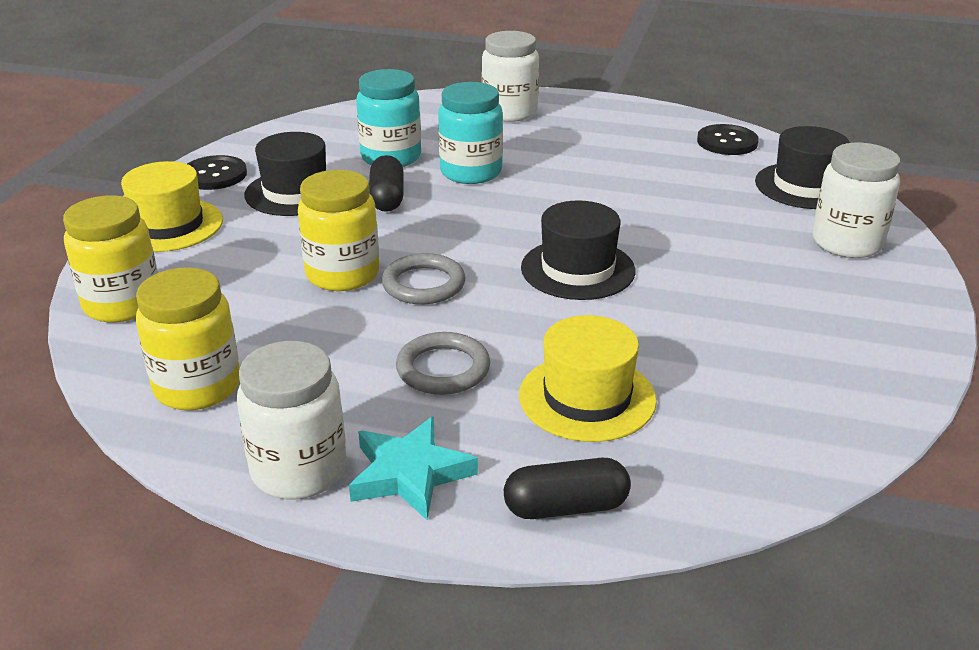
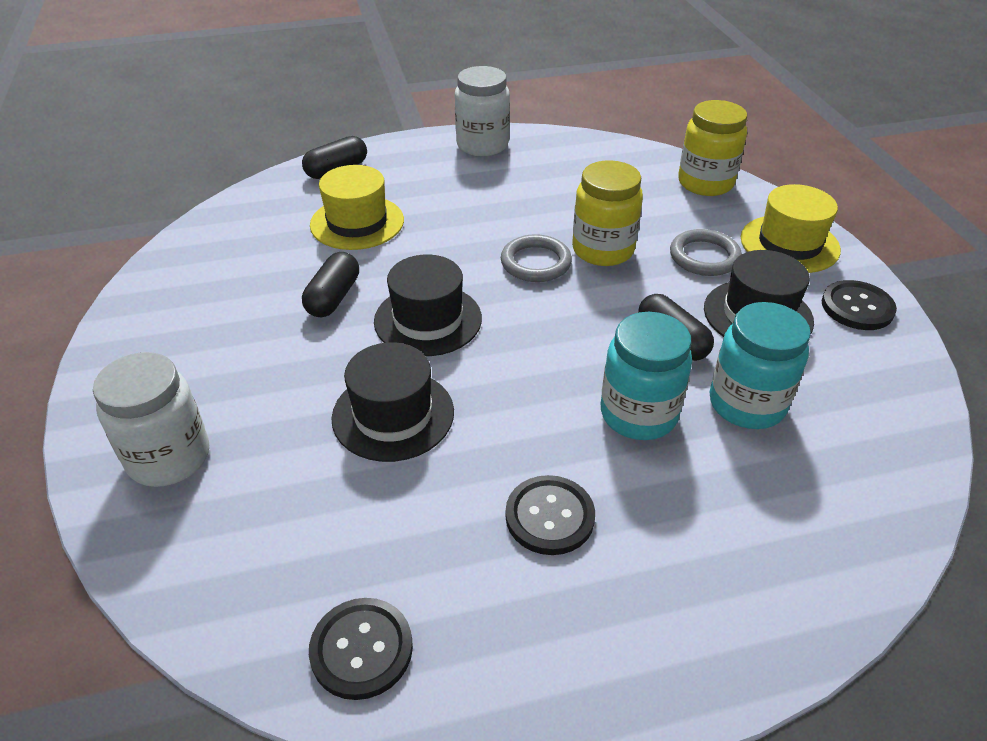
camera: 150 degrees right, 10 degrees up
(197, 387) = (585, 159): yellow jar -> none
(410, 474) = (427, 159): turquoise star -> none
(443, 369) = (460, 211): grey ring -> grey ring (704, 257)
(509, 112) = (730, 584): white jar -> none
(582, 152) = (549, 516): none -> black button
(662, 317) = (333, 297): none -> black capsule
(805, 186) = (222, 564): black hat -> black hat (393, 415)

